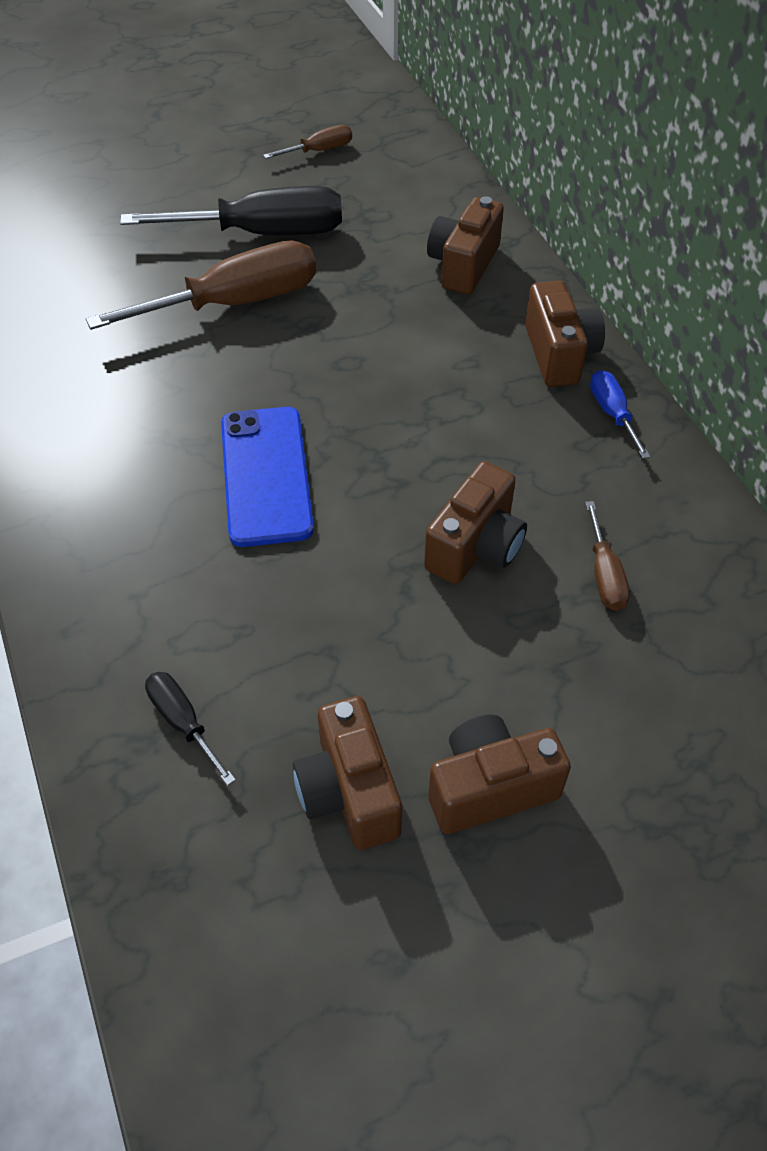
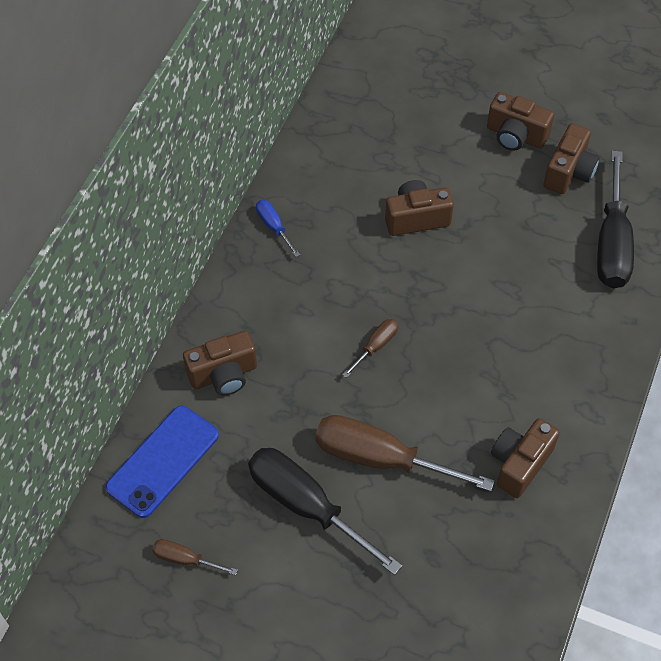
camera: 135 degrees left, 5 degrees up
(183, 722) = (612, 243): black screwdriver -> black screwdriver, size x2.14
(266, 475) = (473, 327): blue phone -> blue phone (163, 461)
(559, 354) = (253, 277): brown camera -> brown camera (519, 464)
(604, 575) = (378, 167): brown screwdriver -> brown screwdriver (376, 346)
(612, 413) = (274, 227): blue screwdriver -> blue screwdriver turned 120 degrees clockwise

